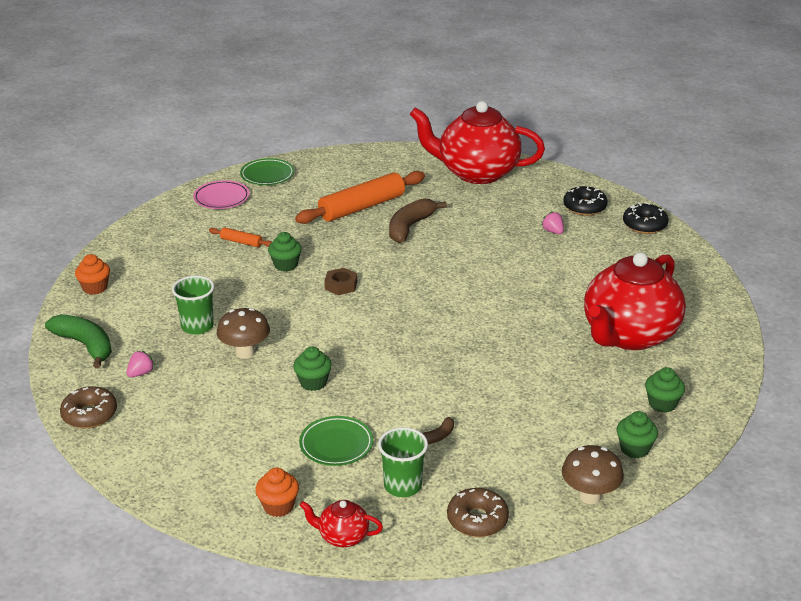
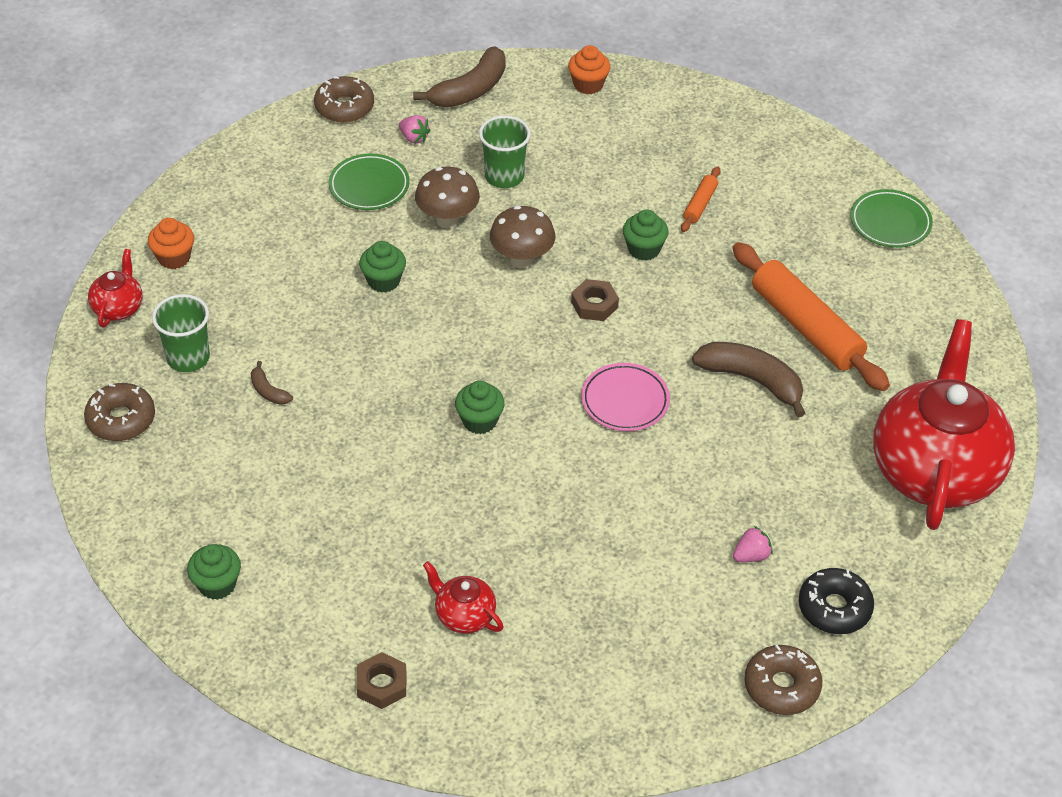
camera: 90 degrees right, 15 degrees up
(85, 345) = (470, 90): green banana -> brown banana
(221, 198) = (816, 179): pink plate -> pink plate (625, 401)
(336, 444) = (267, 302): green plate -> green plate (369, 186)
(589, 496) = (139, 526): brown mushroom -> brown mushroom (522, 260)
(628, 335) = (464, 615): red teapot -> red teapot, size x0.42
(644, 225) = (781, 686): black donut -> brown donut
(662, 404) = (303, 630): green cupcake -> green cupcake (479, 421)
(694, 367) = (382, 684): none -> brown nut

